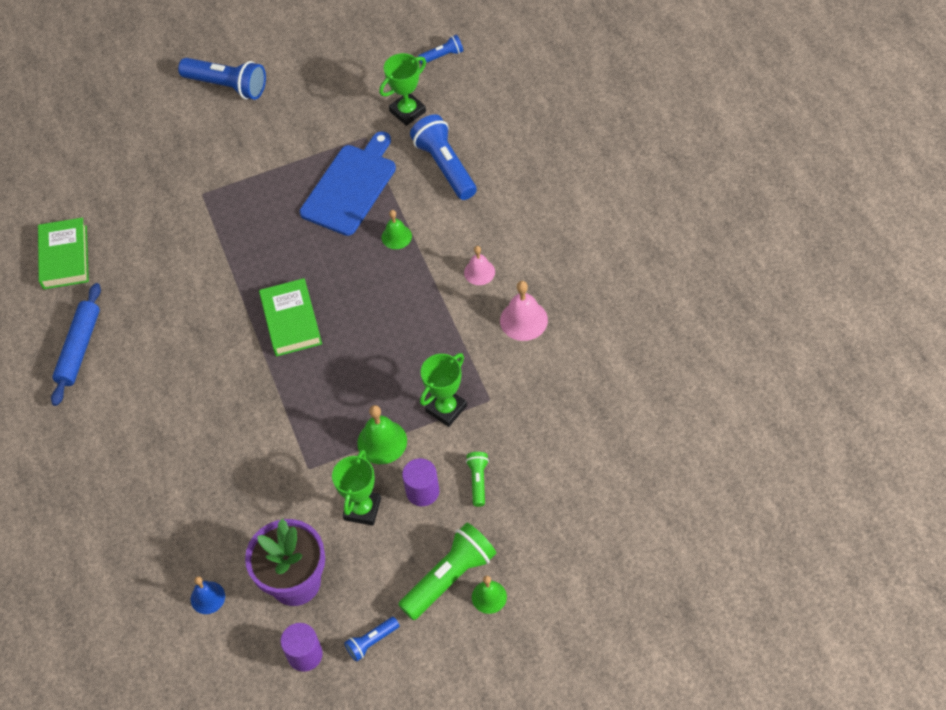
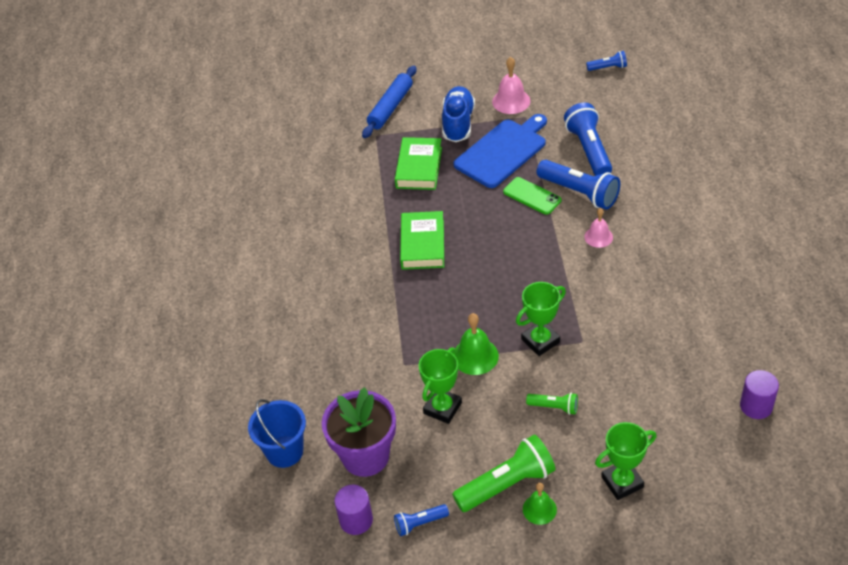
camera: 15 degrees right, 10 degrees down
(65, 257) = (250, 162): green book -> green book (419, 168)
(79, 348) = (239, 232): blue rolling pin -> blue rolling pin (390, 107)
(207, 597) = (284, 451): blue bell -> blue bucket
(227, 86) = (420, 61): blue flashlight -> blue flashlight (579, 192)
(292, 160) = (458, 123): none -> blue shoe
(396, 236) = (532, 196): green bell -> green phone
(407, 111) = (567, 104): green trophy -> green trophy (622, 482)
(422, 491) = (501, 405): purple cylinder -> purple cylinder (756, 406)
(478, 481) = (554, 407): green flashlight -> green flashlight turned 90 degrees clockwise
(523, 320) = (629, 282): pink bell -> pink bell (511, 101)

